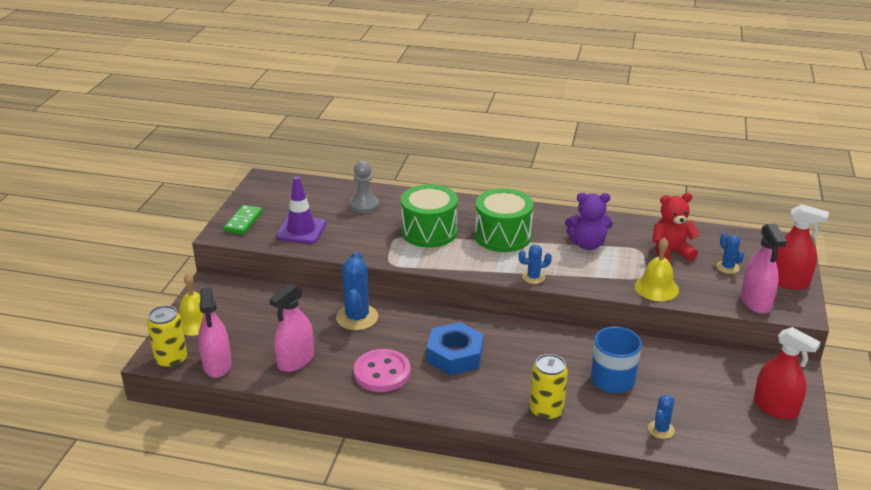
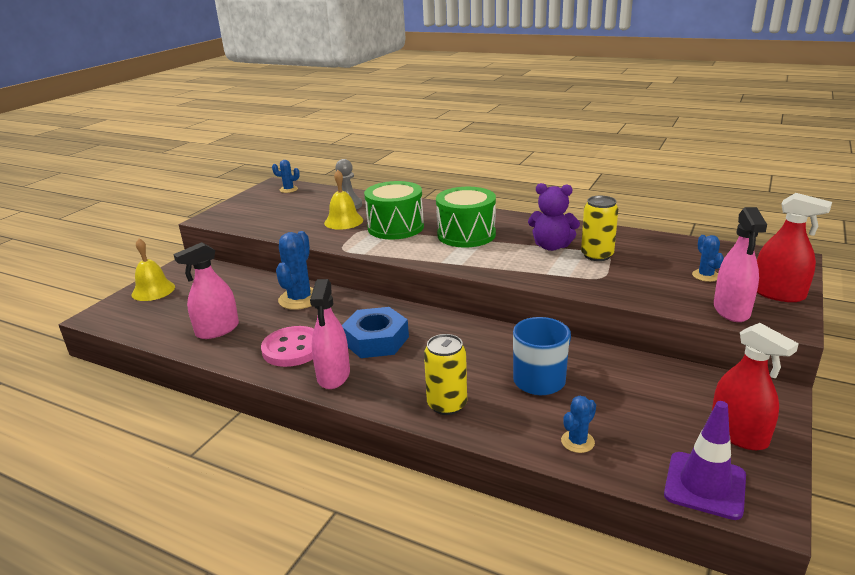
camera: 15 degrees right, 5 degrees down
(171, 360) = (108, 319): yellow can -> yellow can (597, 255)
(217, 365) = (144, 326): pink spray bottle -> pink spray bottle (333, 375)
(243, 222) = (233, 211): green domino -> none
(301, 230) = (278, 220): purple traffic cone -> purple traffic cone (705, 485)
(533, 277) = (479, 270): blue cactus -> blue cactus (288, 189)
(656, 288) = (613, 288): yellow bell -> yellow bell (343, 221)
(670, 252) = (642, 258): red teddy bear -> none

